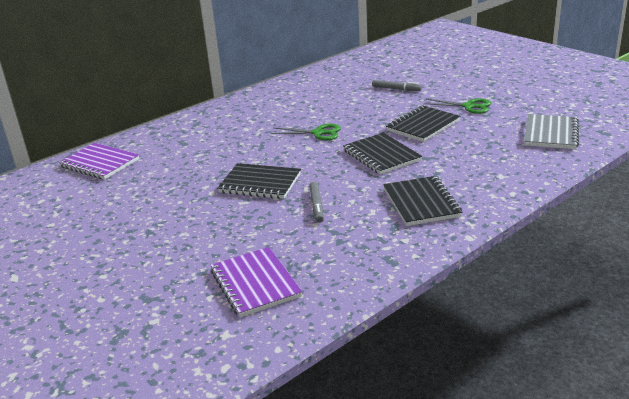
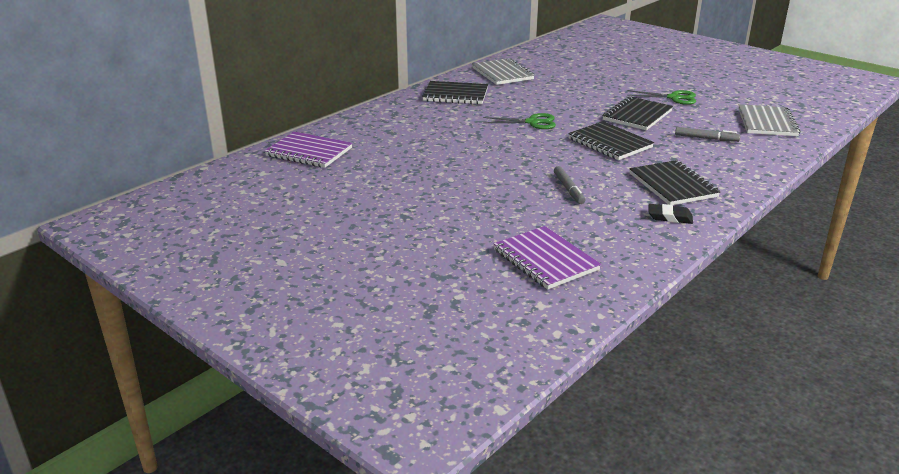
camera: 10 degrees left, 0 degrees up
(260, 183) = (497, 169): black notebook -> black notebook (455, 95)
(316, 82) = (502, 74): none -> grey notebook
(396, 89) = (591, 81): grey marker -> grey marker (706, 138)
(401, 239) = (670, 217): none -> black eraser

